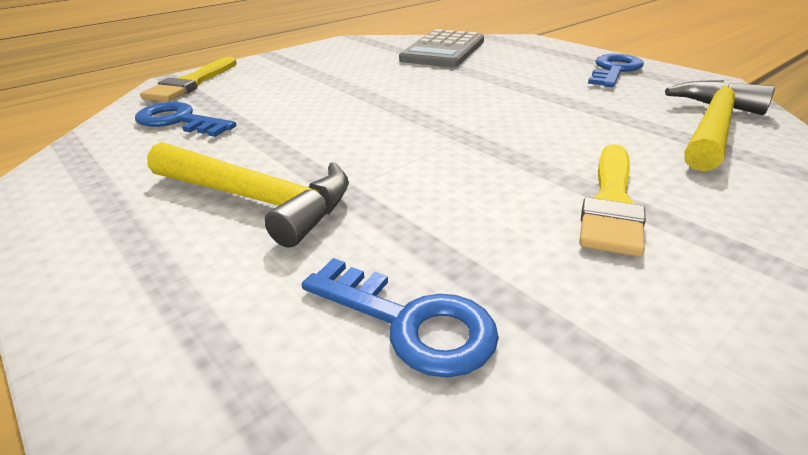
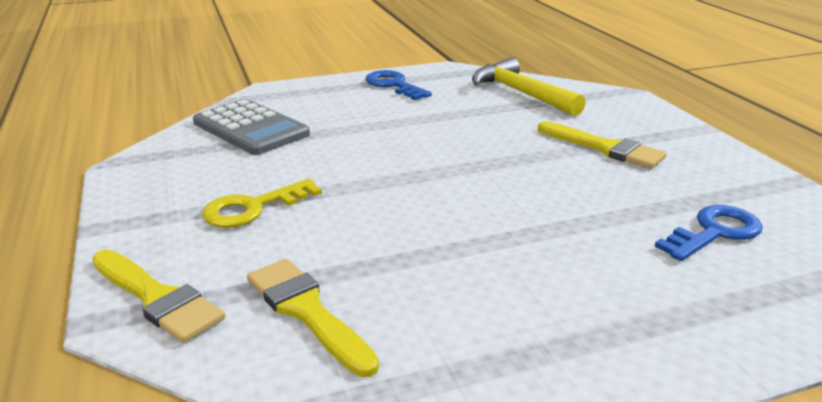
camera: 70 degrees left, 5 degrees down
(179, 121) = (307, 311): blue key -> yellow brush
(257, 200) = (545, 271): yellow hammer -> none
(314, 78) = (253, 208): none -> yellow key

